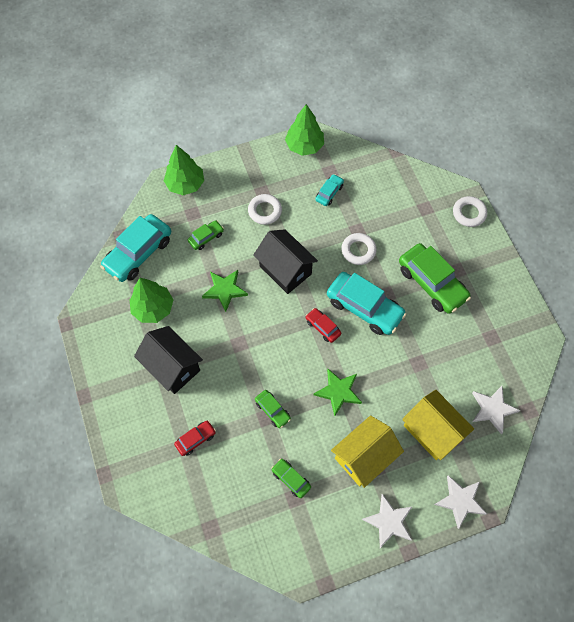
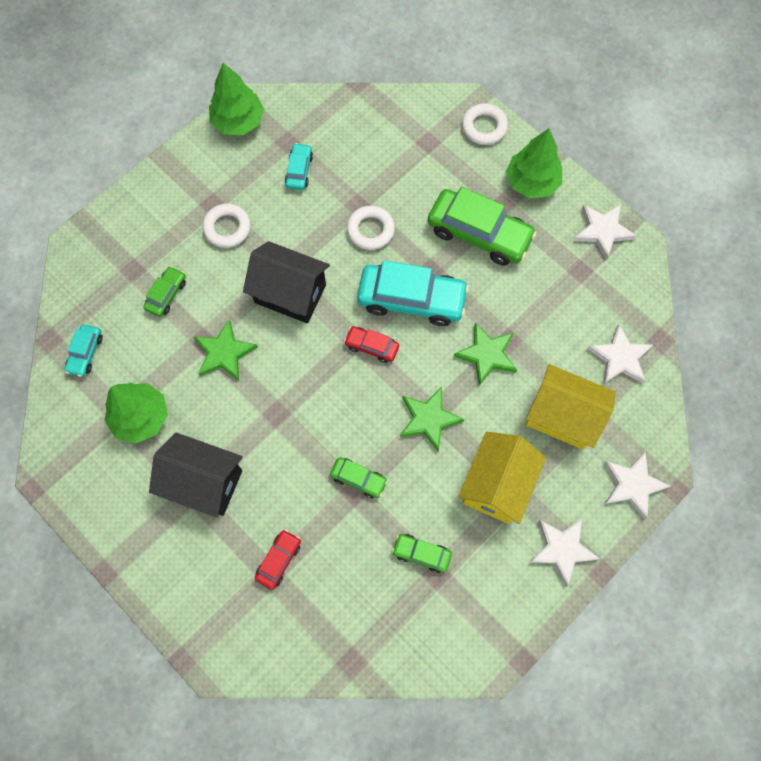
camera: 25 degrees left, 5 degrees up
(138, 253) = (85, 353): turquoise car -> turquoise car, size x0.49
(185, 184) = (104, 235): green tree -> green tree (531, 182)
(398, 366) = (487, 355): none -> green star
(521, 317) = (602, 231): none -> white star

